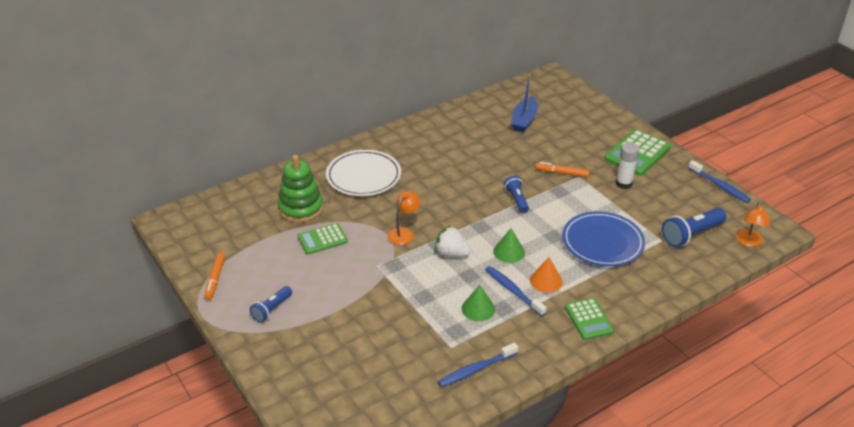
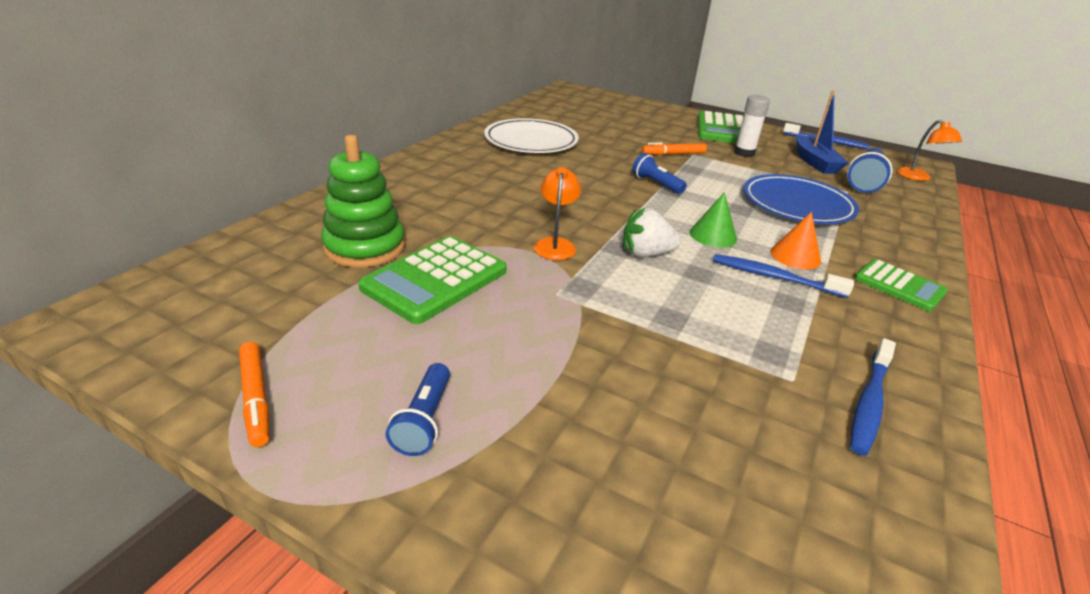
camera: 30 degrees left, 5 degrees down
(322, 239) = (435, 279): green calculator -> green calculator, size x1.59
(363, 176) = (435, 194): white plate -> white plate (531, 141)
(478, 309) = (761, 312): green cone -> none
(524, 120) = (580, 120): blue boat -> blue boat (814, 162)

